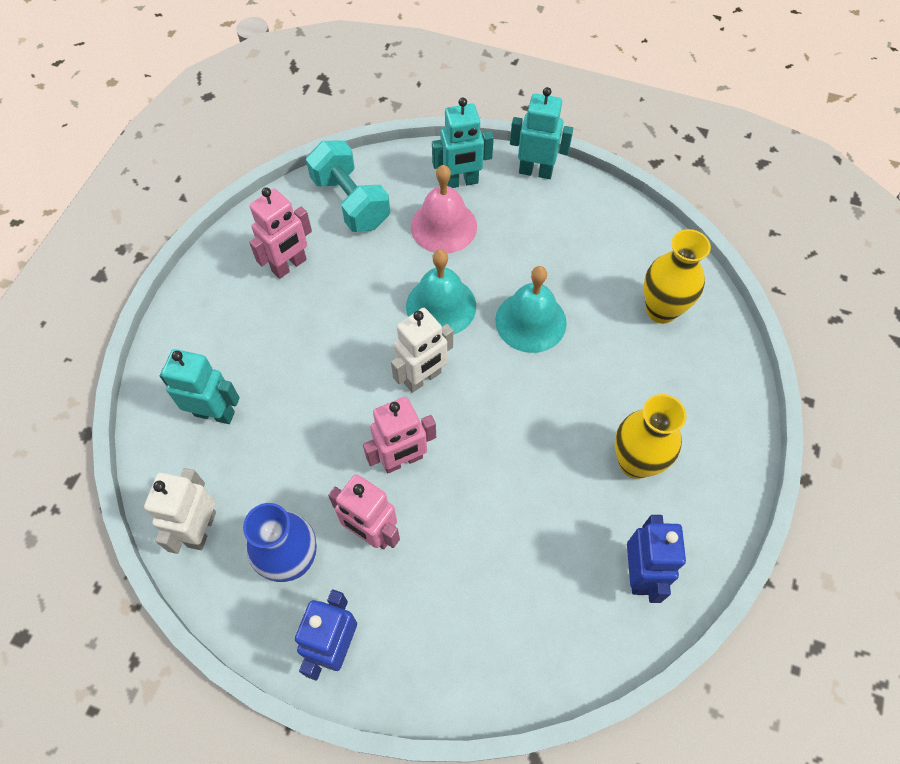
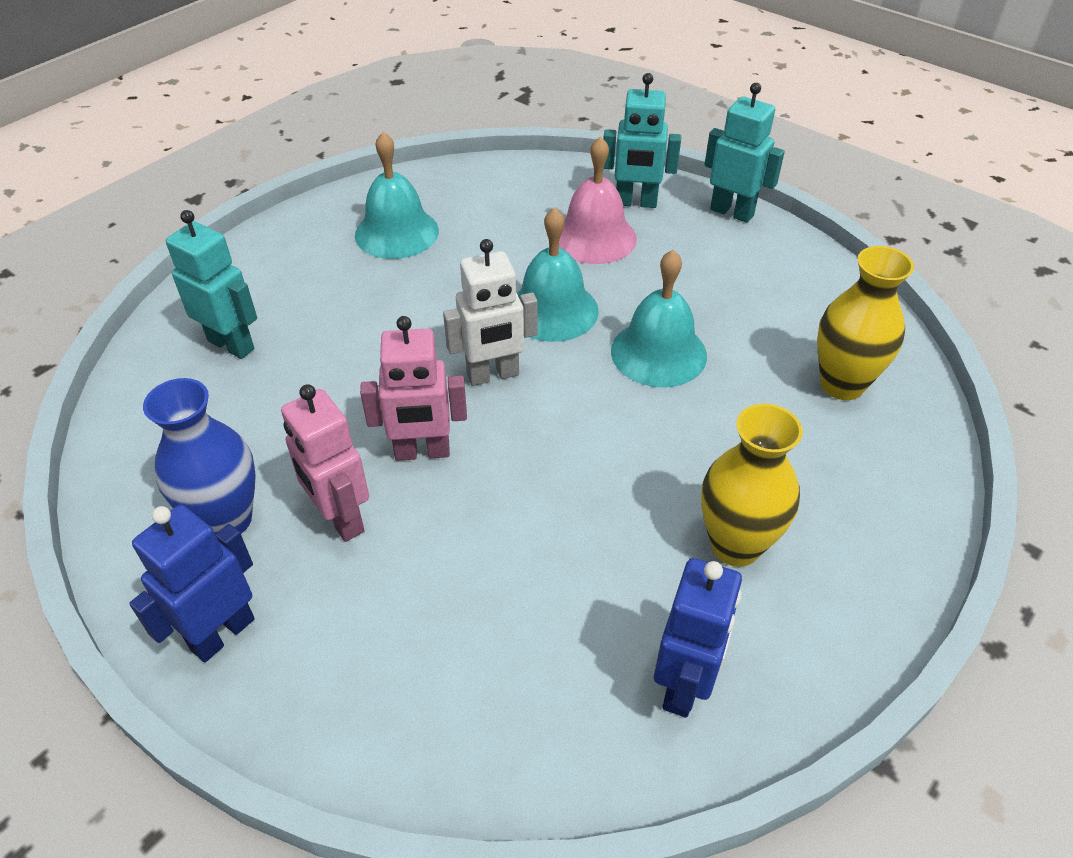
camera: 20 degrees right, 15 degrees down
(201, 529) = (144, 453): white robot -> none
(289, 266) = (396, 232): pink robot -> turquoise bell
(351, 202) = (497, 193): turquoise dumbbell -> none

